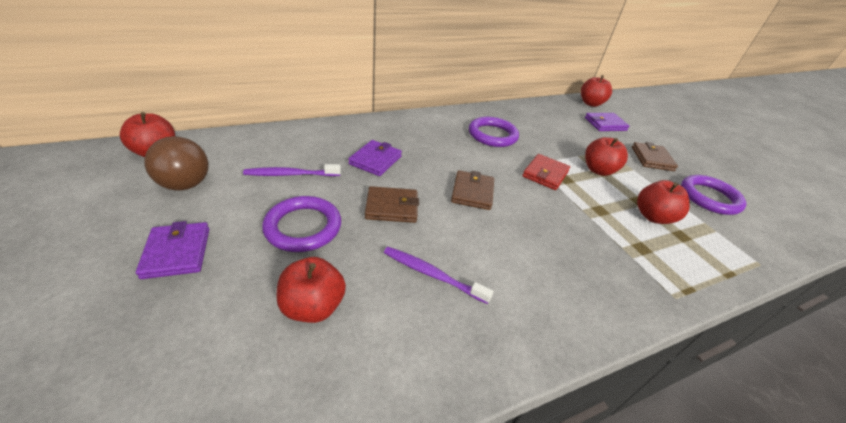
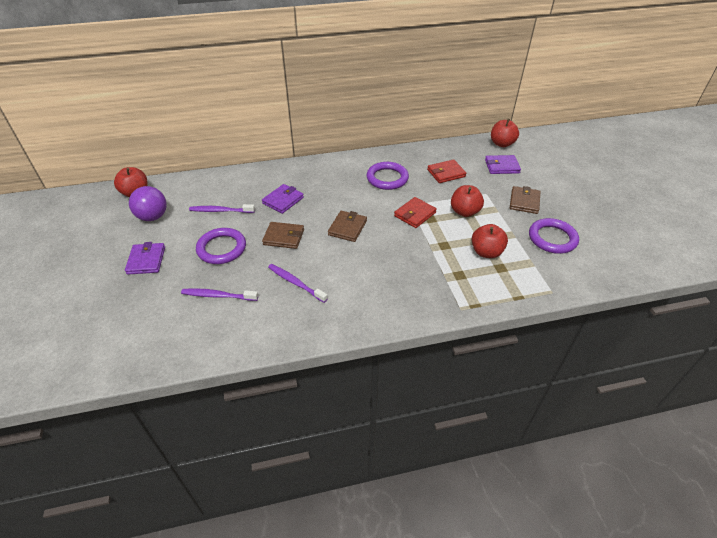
camera: 15 degrees right, 5 degrees up
(186, 184) = (153, 217): brown ball -> purple ball
(313, 306) = (218, 296): red apple -> purple toothbrush
(553, 130) = (446, 173): none -> red wallet

